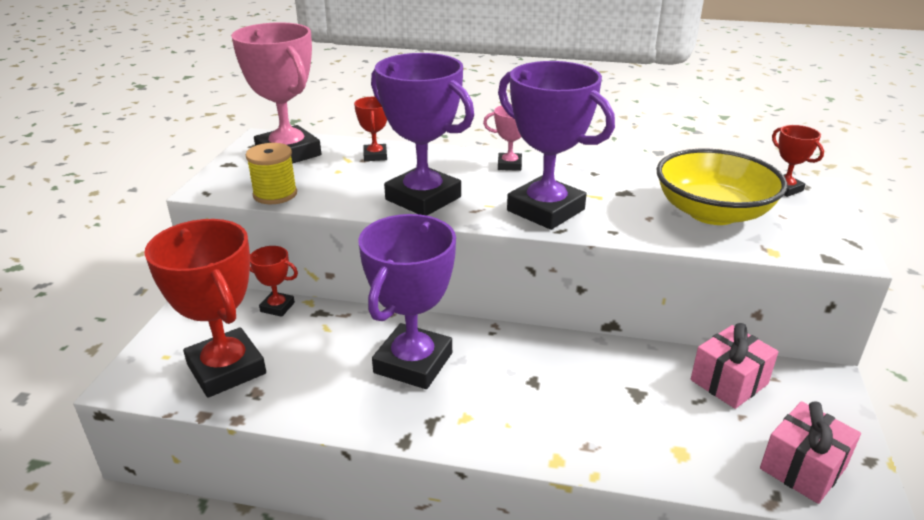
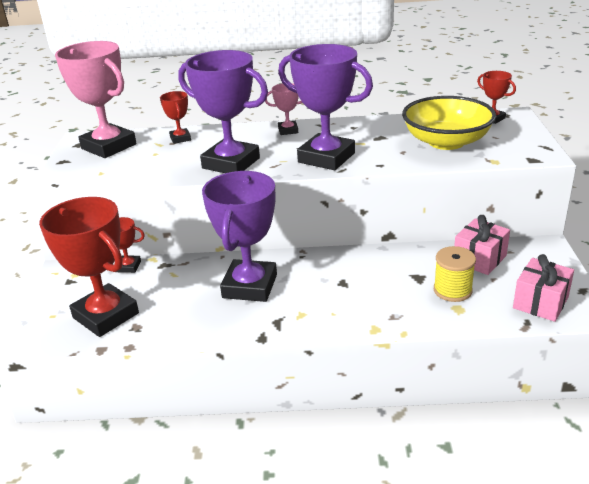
camera: 10 degrees left, 0 degrees up
(275, 194) = (112, 177): yellow spool -> yellow spool (452, 290)

